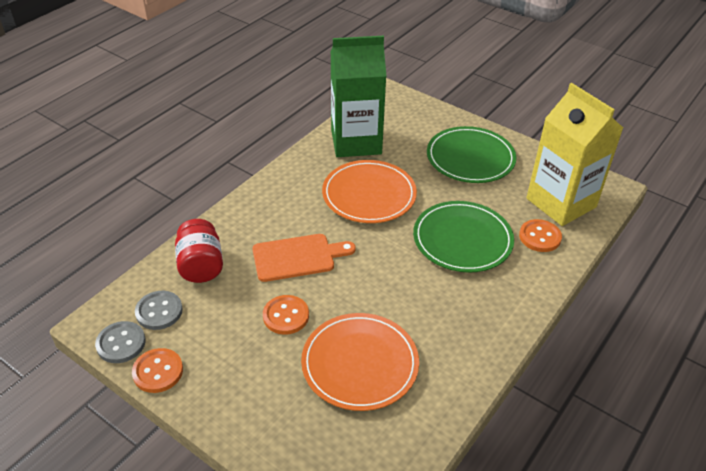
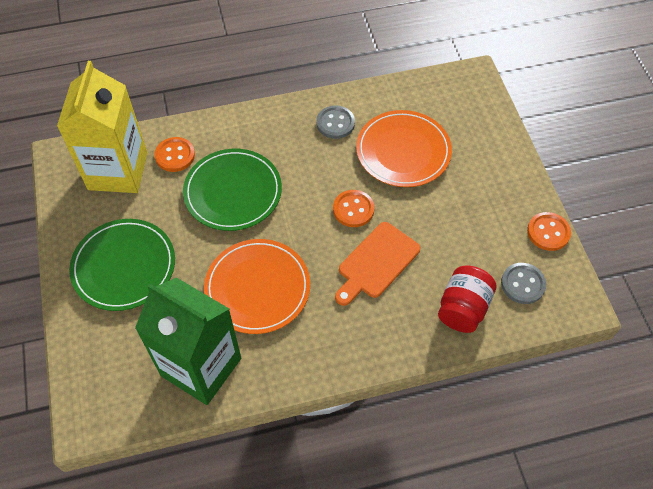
camera: 140 degrees left, 15 degrees up
(121, 343) = (566, 273): grey button -> grey button (335, 123)
(286, 316) = (426, 217): orange button -> orange button (353, 209)
(298, 257) = (376, 263): orange cutting board -> orange cutting board turned 75 degrees counterclockwise

